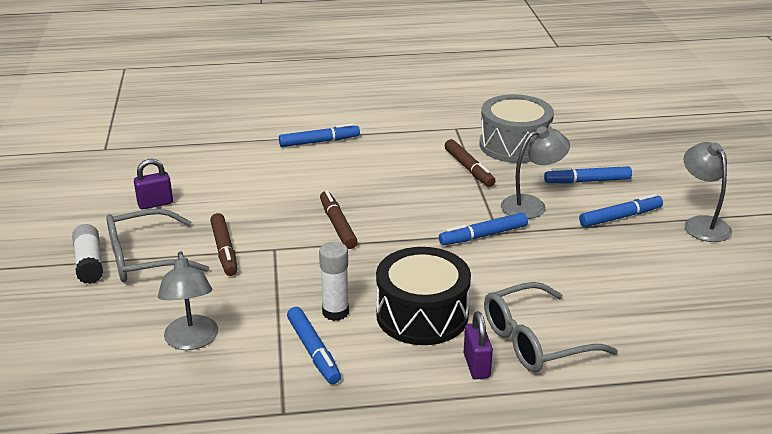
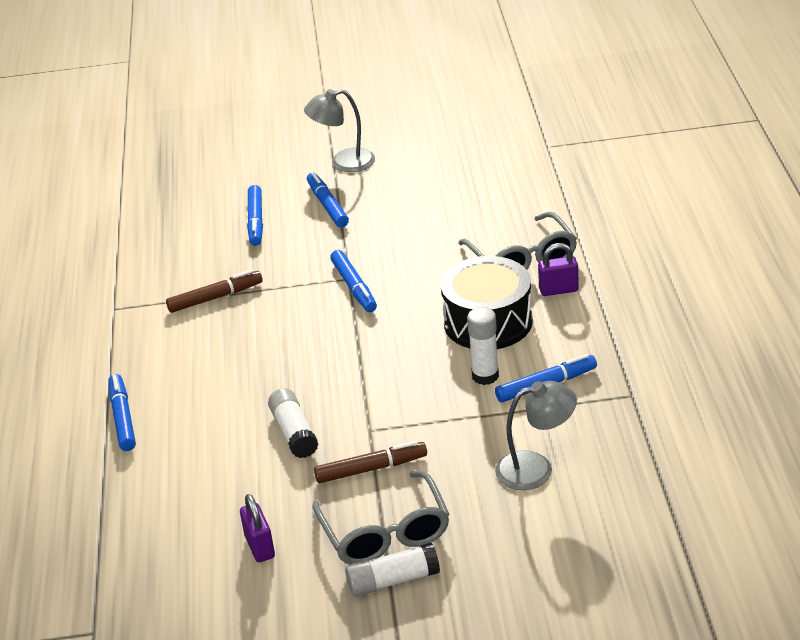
camera: 85 degrees left, 5 degrees up
(282, 212) = (294, 432): none -> white glue stick
(338, 225) = (325, 387): brown marker -> none
(514, 145) = (167, 266): grey drum -> none
(531, 205) = (298, 256): grey lamp -> none

